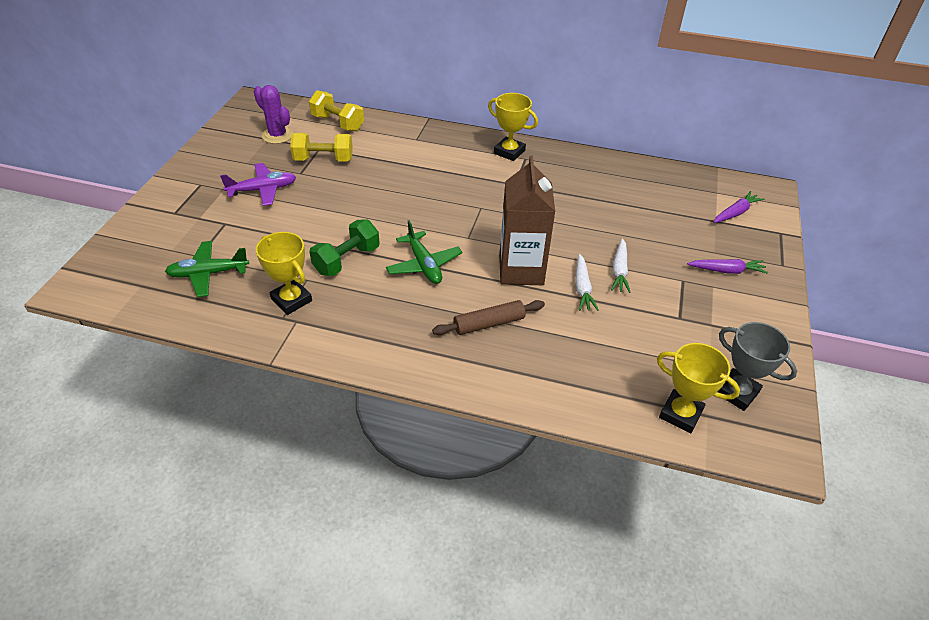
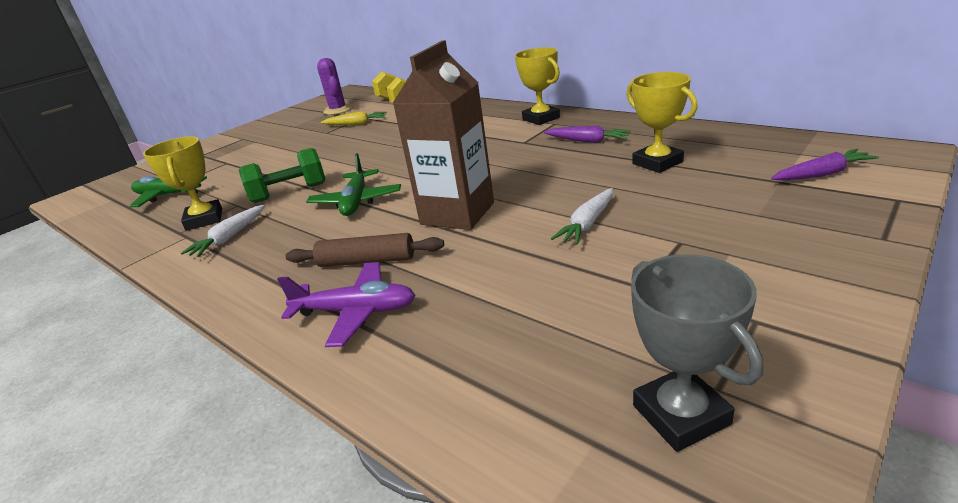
camera: 30 degrees right, 15 degrees down
(263, 190) = (283, 142): purple plane -> purple plane (356, 312)
(323, 159) = (356, 124): yellow dumbbell -> yellow carrot
(582, 288) = (519, 237): white carrot -> white carrot (229, 238)
(680, 414) = (542, 427): yellow trophy -> yellow trophy (657, 163)
(727, 271) = (767, 237): purple carrot -> purple carrot (587, 141)

